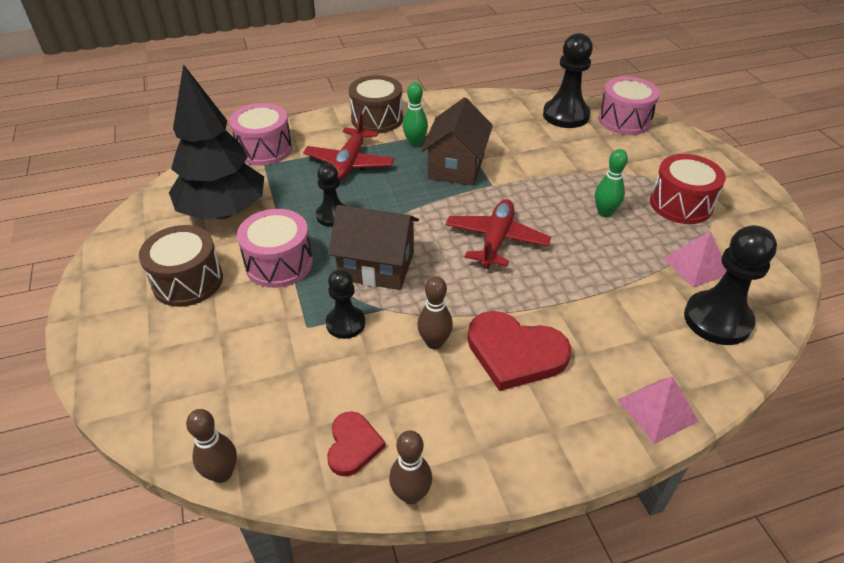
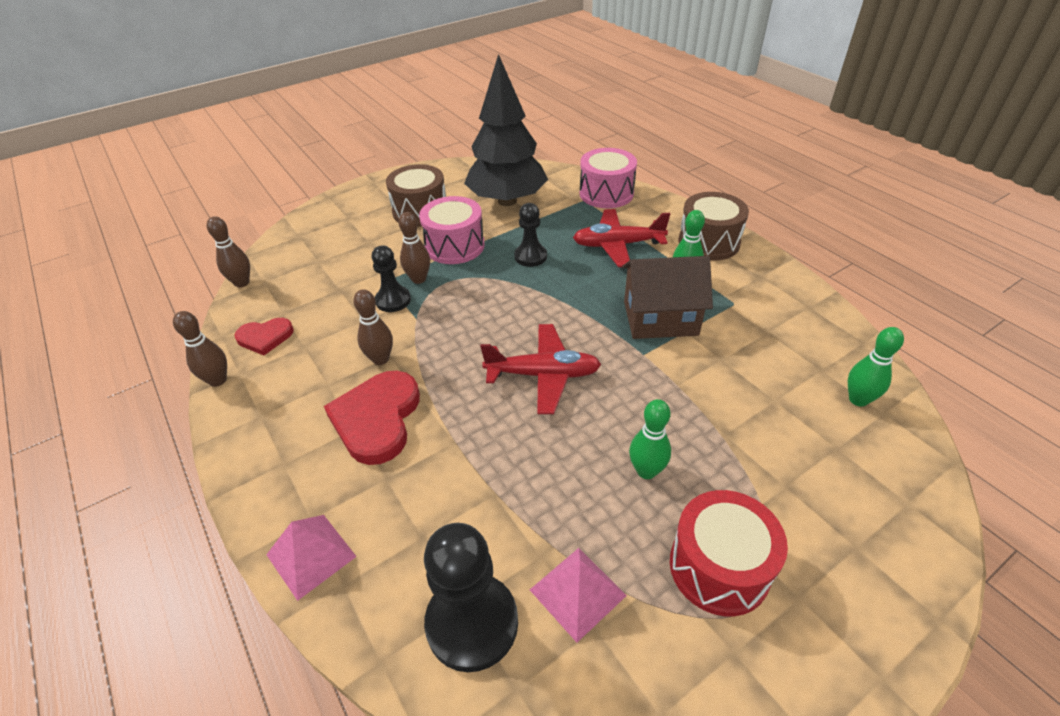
camera: 75 degrees right, 0 degrees up
(320, 299) = (419, 279): none -> brown bowling pin
(376, 266) = (470, 300): brown house -> none
(565, 115) = (858, 399): black pawn -> green bowling pin
(624, 120) = (907, 473): pink drum -> none

